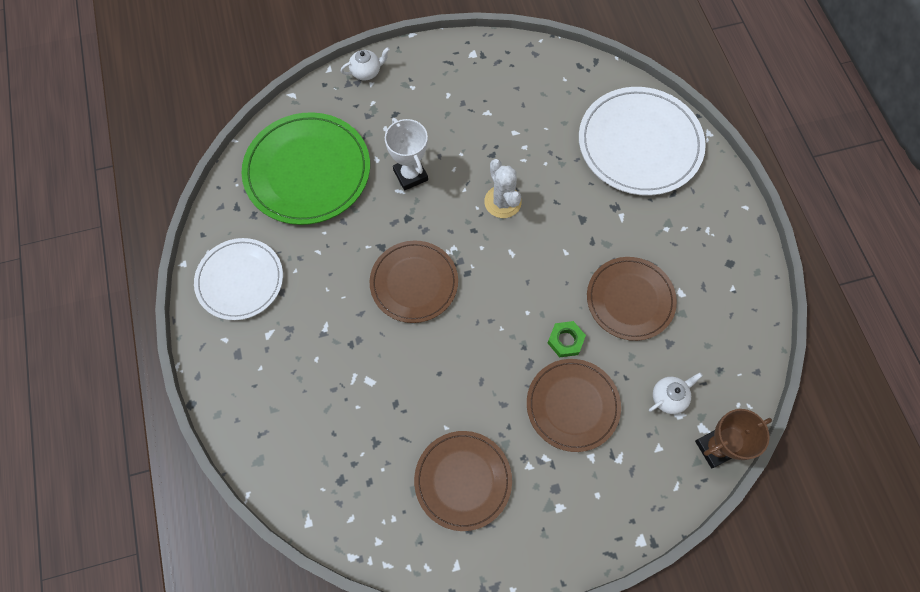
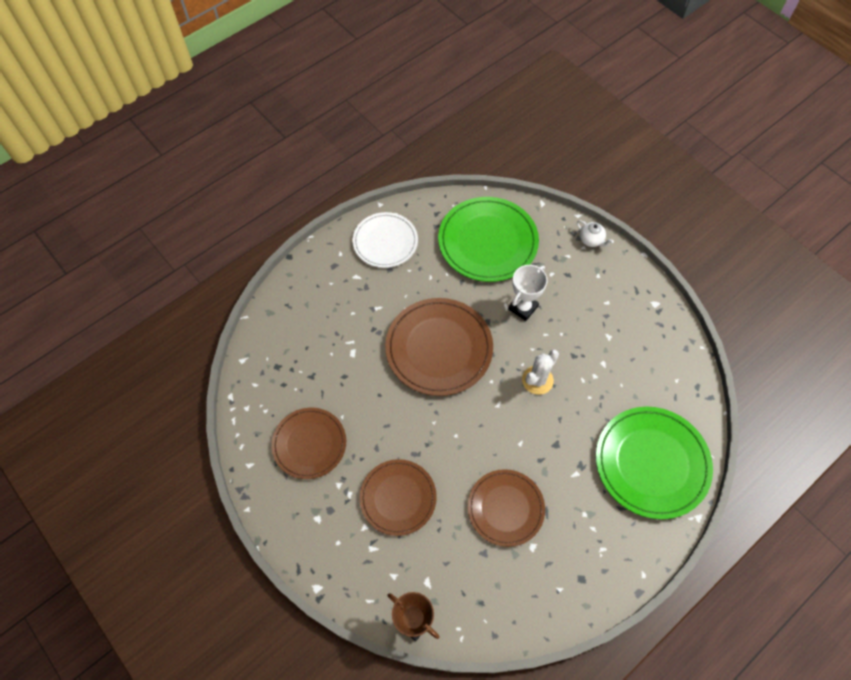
camera: 65 degrees right, 5 degrees down
(414, 283) = (439, 348): brown plate -> brown plate, size x1.53
(565, 340) = (447, 472): green nut -> none
(639, 144) = (651, 463): white plate -> green plate
(669, 397) = (438, 569): white teapot -> none

